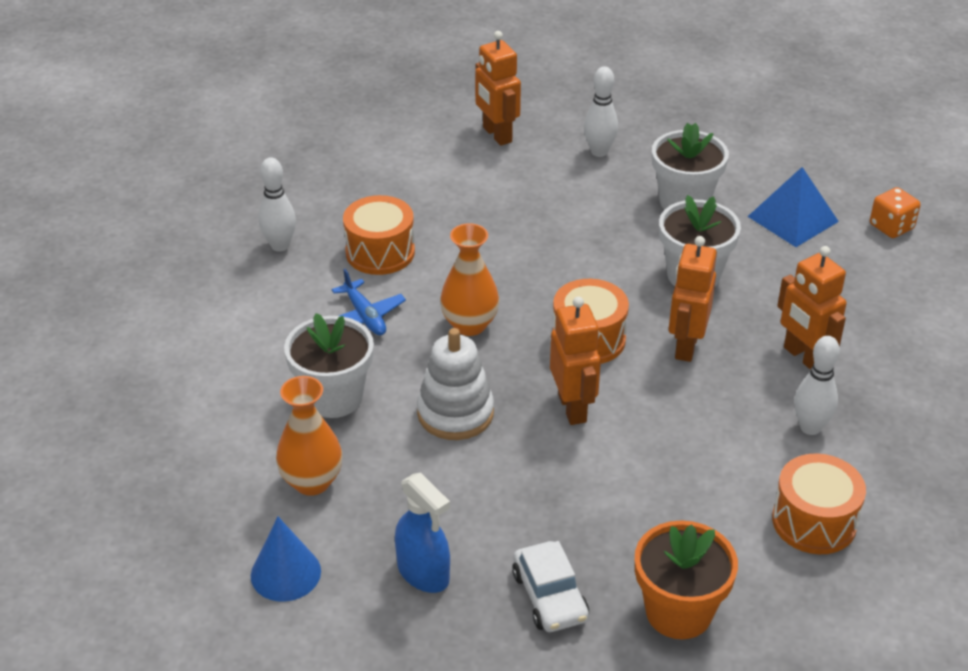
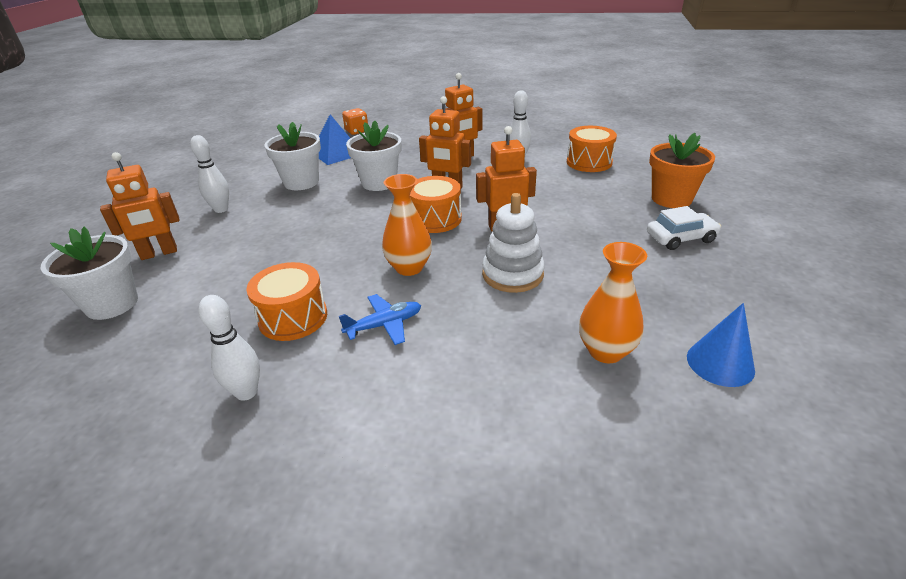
camera: 85 degrees left, 5 degrees down
(333, 397) = (495, 341): white flower pot -> white flower pot (112, 304)
(423, 573) = (684, 288): blue spray bottle -> none

